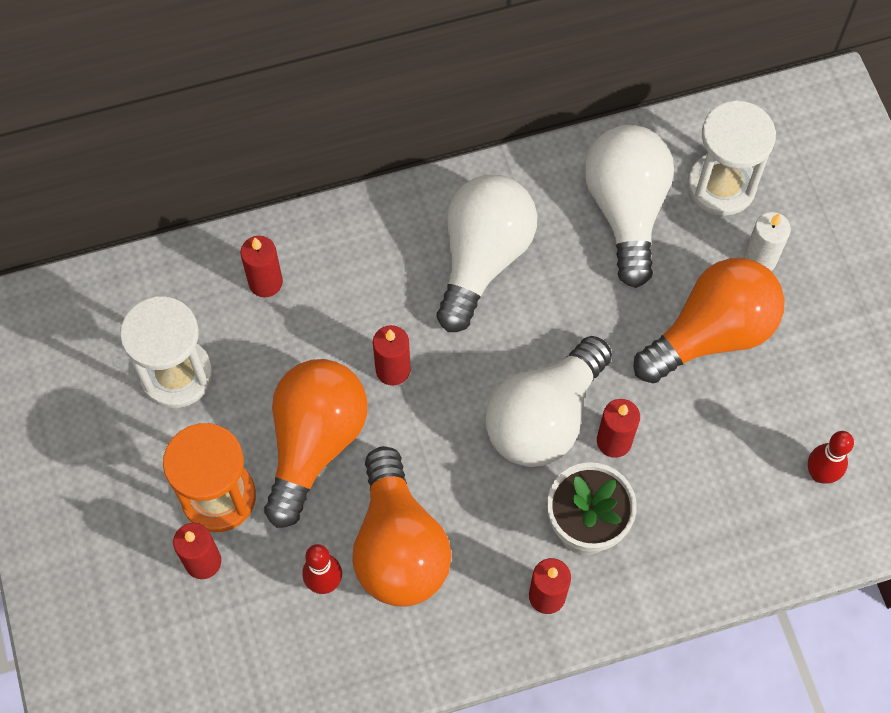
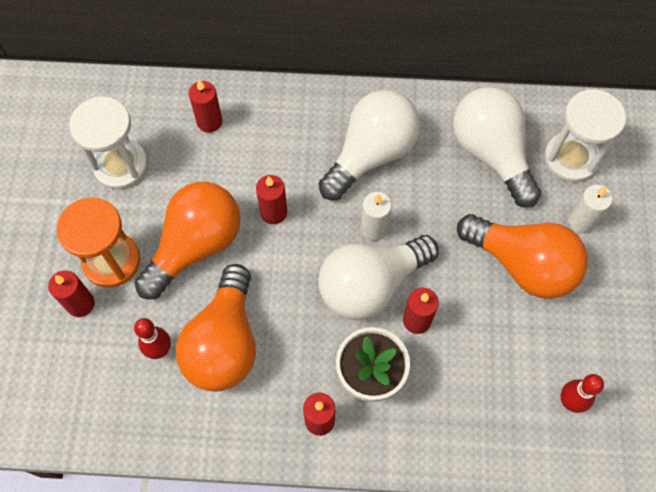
camera: 20 degrees right, 0 degrees up
(521, 349) = (374, 228): none -> white candle
(626, 210) = (491, 153): white light bulb -> white light bulb turned 45 degrees counterclockwise
(711, 333) = (522, 265): orange light bulb -> orange light bulb turned 45 degrees clockwise

